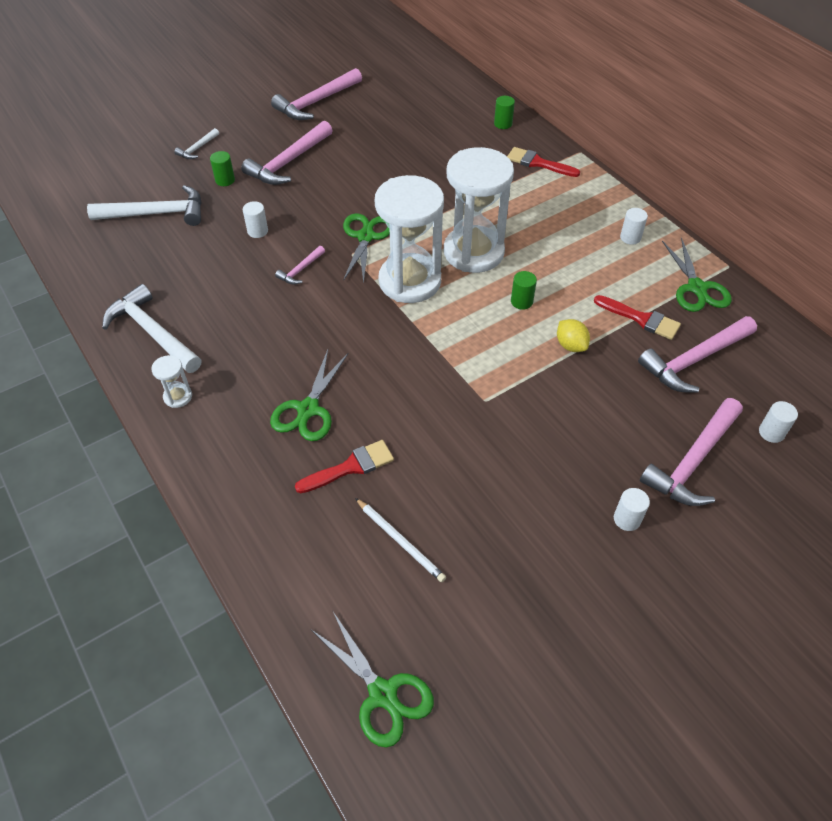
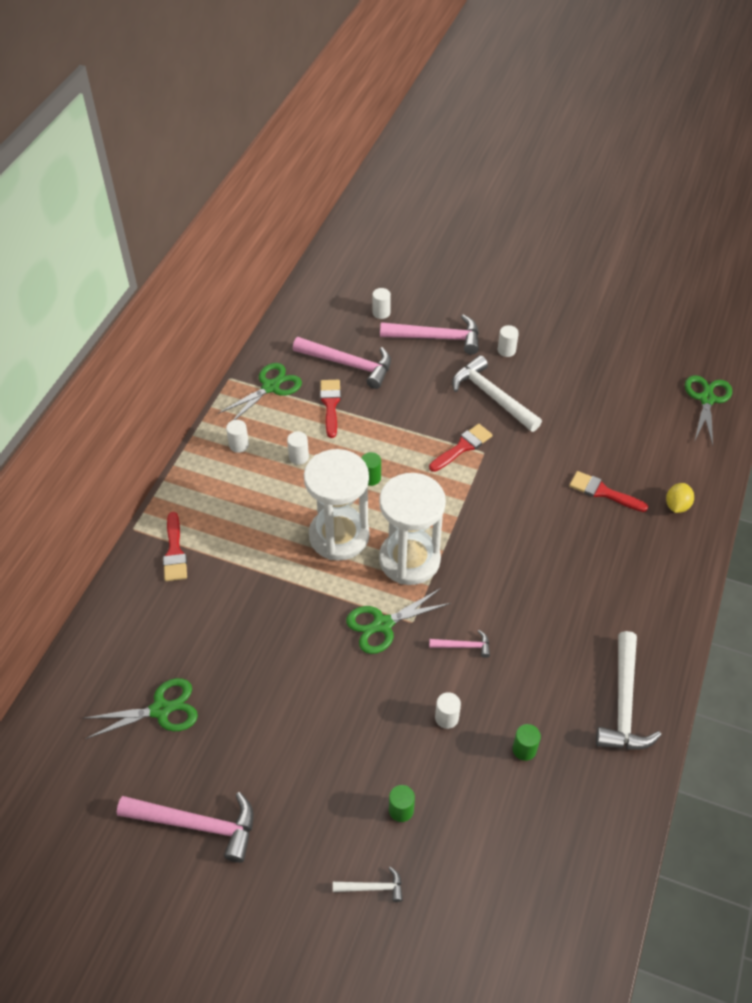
camera: 125 degrees left, 0 degrees up
(156, 213) = (499, 833): white hammer -> white hammer (492, 396)
(178, 396) = (656, 633): white hourglass -> none
(288, 162) = (327, 769): pink hammer -> none
(308, 410) = (586, 544): green scissors -> green scissors (161, 710)
(400, 541) = (623, 439): white pencil -> none
(503, 124) = (123, 613): green cylinder -> green cylinder (524, 749)
(505, 388) = (463, 447): none -> red brush
(570, 345) = (391, 431): yellow lemon -> yellow lemon (677, 505)
(586, 267) = (298, 457): none -> white cylinder

